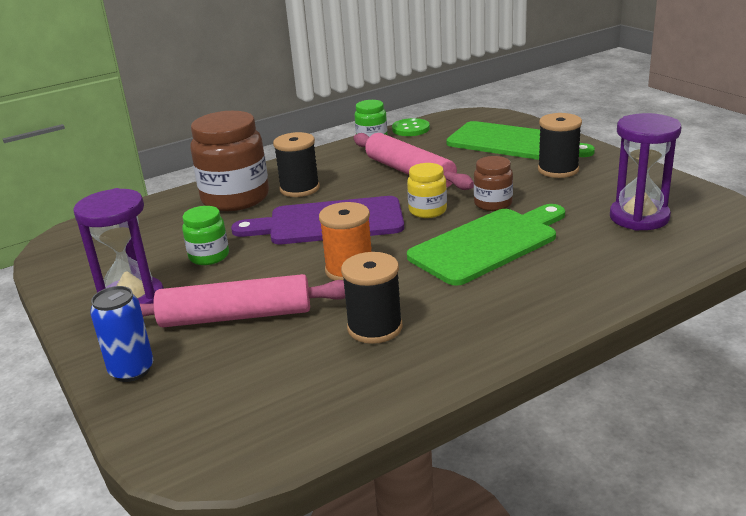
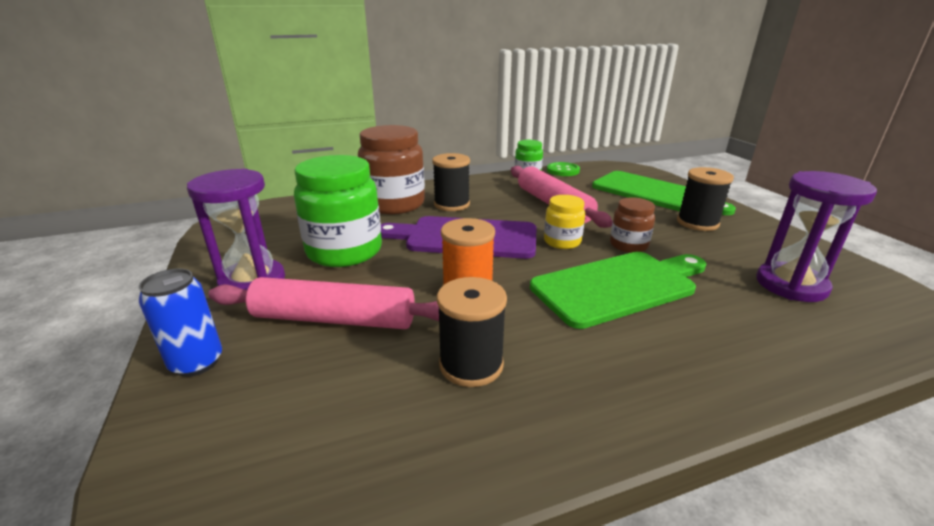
camera: 10 degrees right, 0 degrees up
(209, 256) = (344, 251): green jar -> green jar, size x1.93

